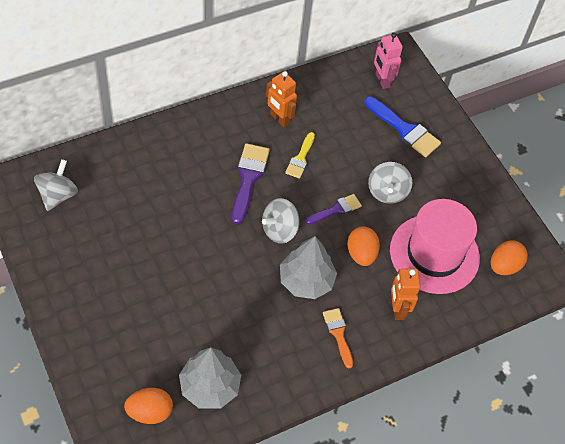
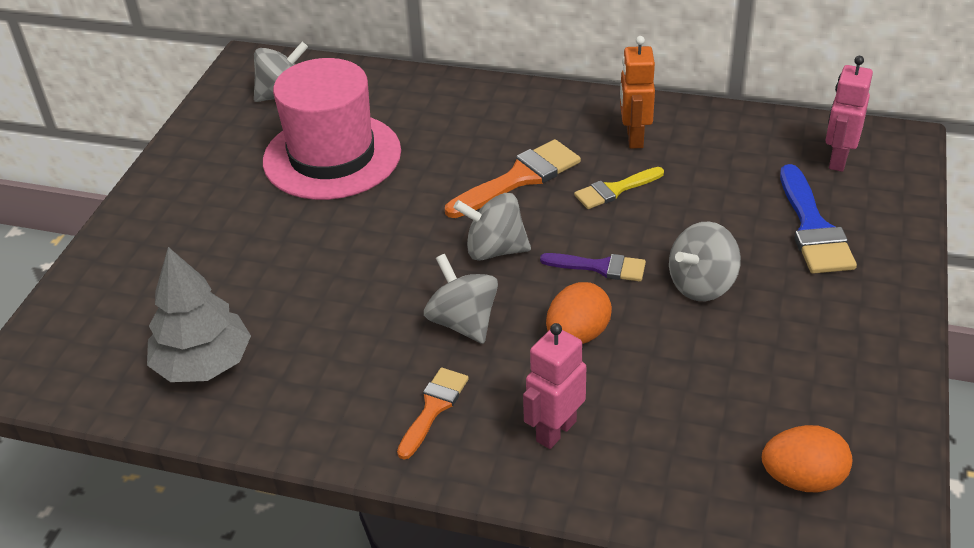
camera: 50 degrees right, 15 degrees down
(150, 412) = (108, 347): orange egg -> none
(248, 178) = (519, 178): purple brush -> orange brush
(306, 281) = (463, 322): grey tree -> grey spinning top
(397, 309) = (555, 431): orange robot -> pink robot
(434, 254) = (694, 396): pink hat -> pink hat (332, 156)

